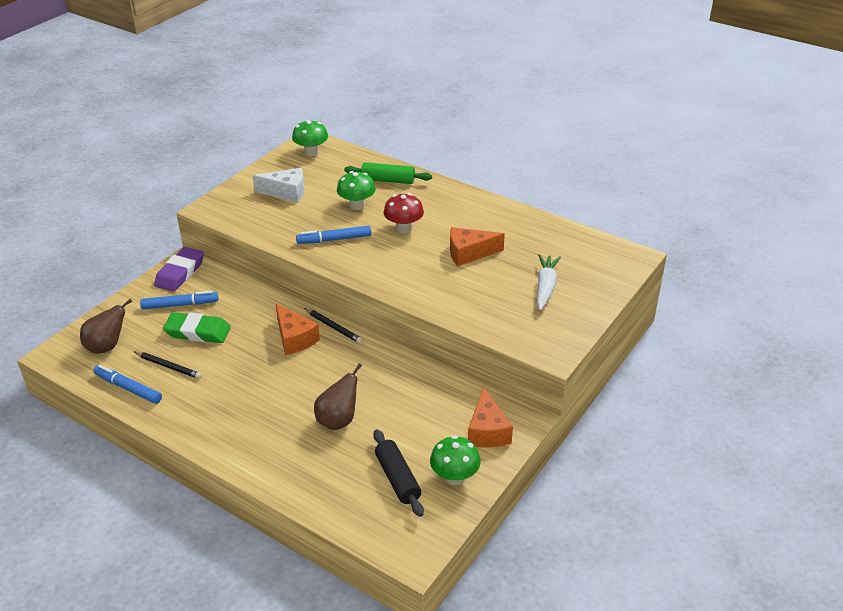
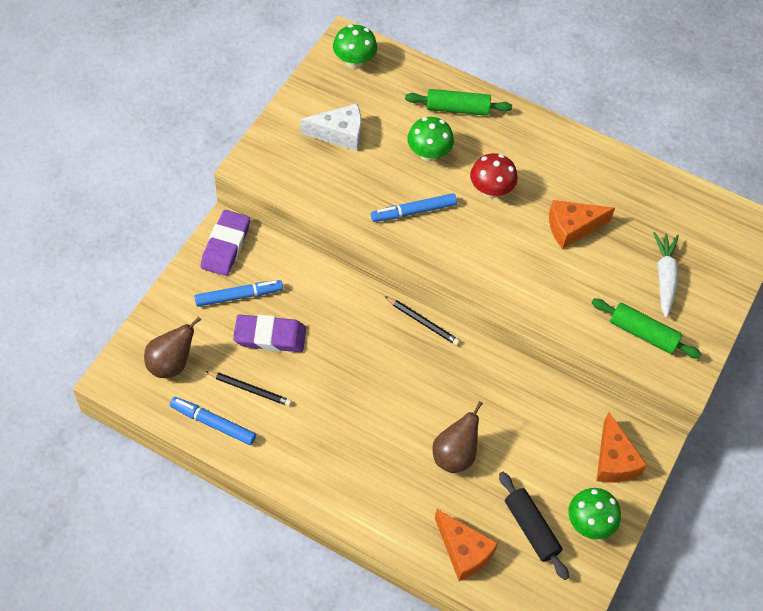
camera: 10 degrees left, 20 degrees up
(198, 332) = (270, 336): green eraser -> purple eraser
(294, 338) = (382, 341): orange cheese -> orange cheese (463, 551)
(519, 323) = (643, 334): none -> green rolling pin

